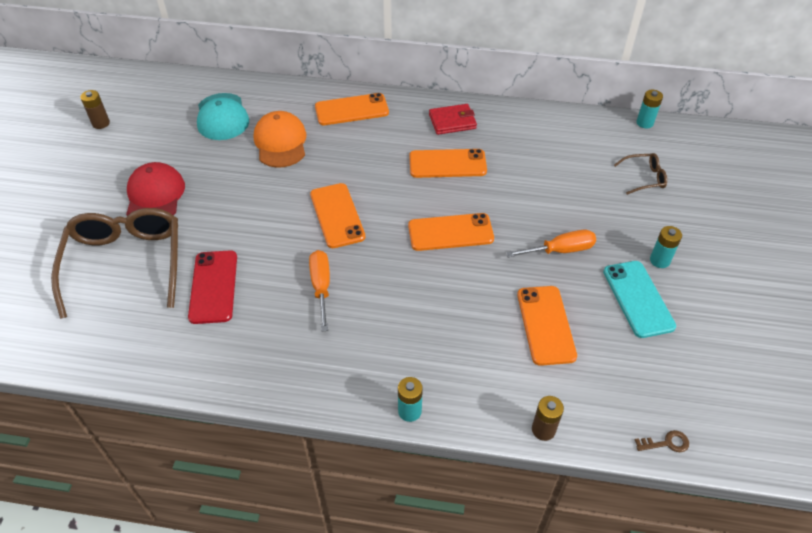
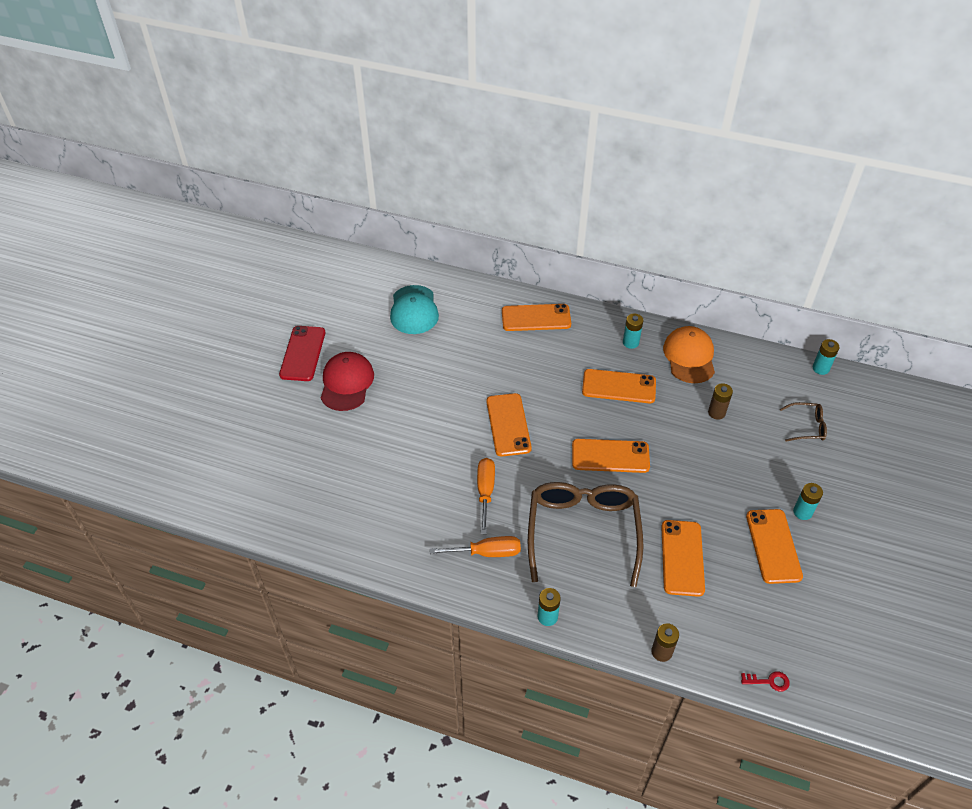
camera: 10 degrees right, 0 degrees up
(101, 123) = (303, 302): brown battery -> brown battery (716, 413)
(126, 263) = (317, 444): brown glasses -> brown glasses (583, 531)
(213, 287) = (391, 477): red phone -> red phone (303, 353)
(280, 142) = (465, 343): orange cap -> orange cap (689, 357)
(452, 121) = (630, 342): red wallet -> turquoise battery
(560, 250) = (710, 488): orange screwdriver -> orange screwdriver (487, 552)
(638, 299) = (773, 546): turquoise phone -> orange phone
(666, 443) = (769, 681): brown key -> red key

